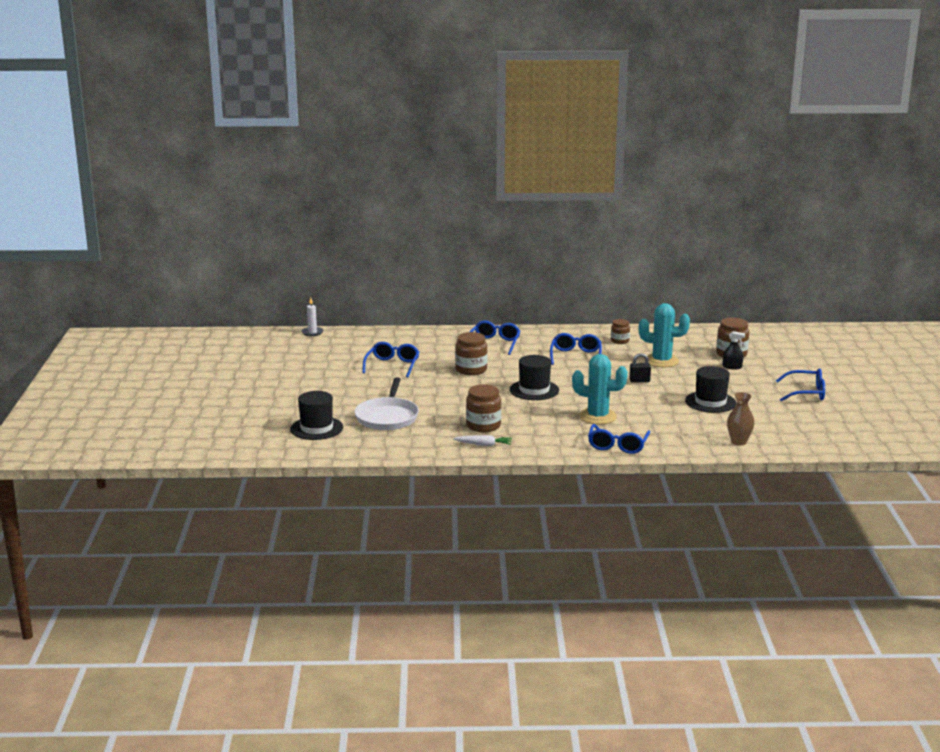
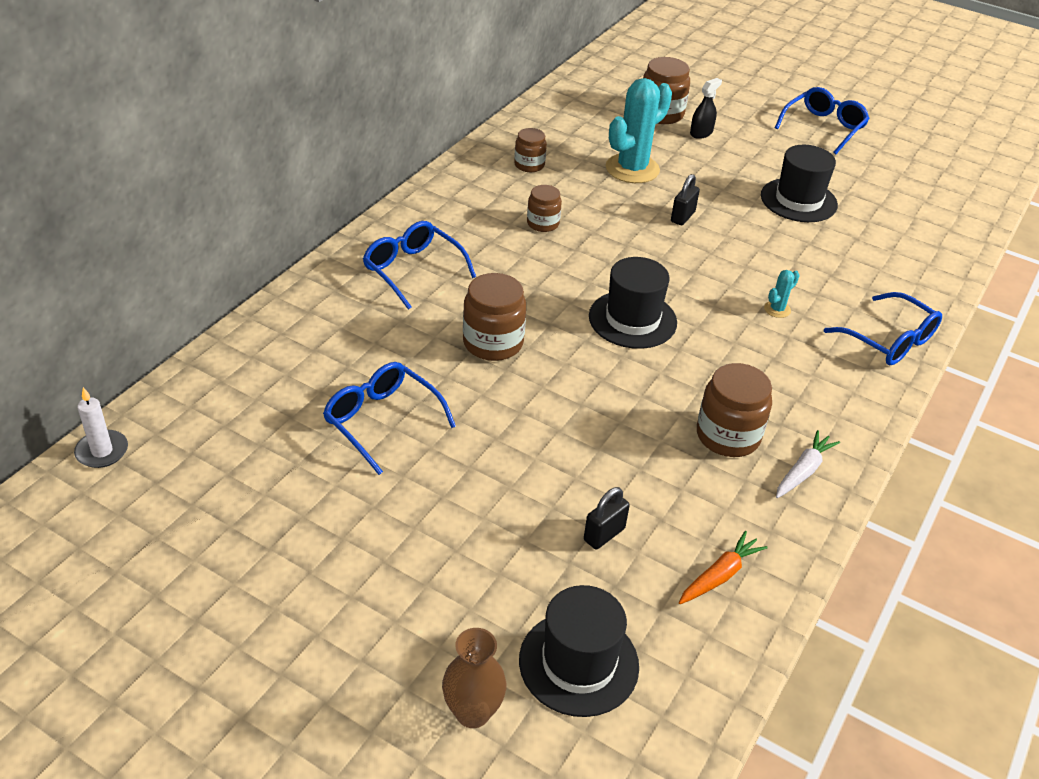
camera: 60 degrees left, 20 degrees up
(387, 417) = (604, 534): white pan -> black padlock
(394, 442) = (719, 575): none -> orange carrot
(576, 356) = (543, 223): blue glasses -> brown jar
(597, 416) = (777, 309): turquoise cactus -> turquoise cactus, size x0.43
(738, 442) = (937, 241): brown vase -> brown vase (472, 712)

